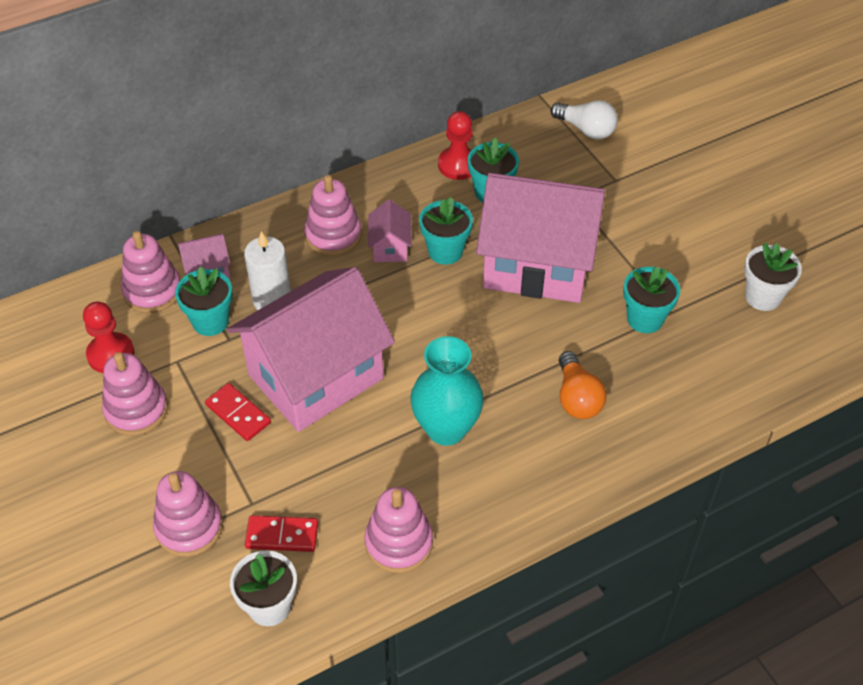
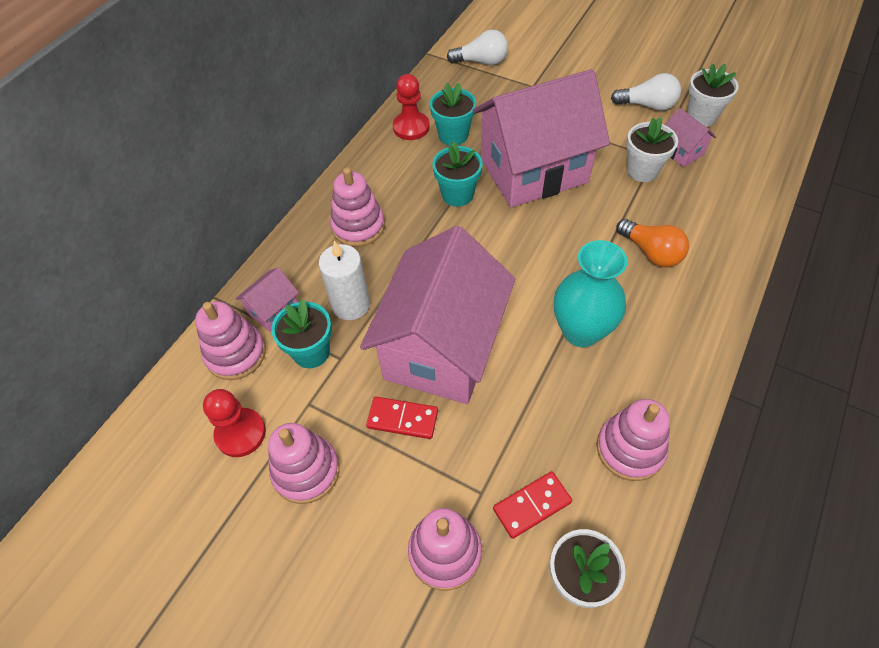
camera: 30 degrees left, 5 degrees up
(390, 247) = (412, 213): pink house -> pink house (681, 151)
(645, 319) = (642, 170): turquoise flower pot -> white flower pot
(716, 257) = (647, 105): none -> white light bulb

